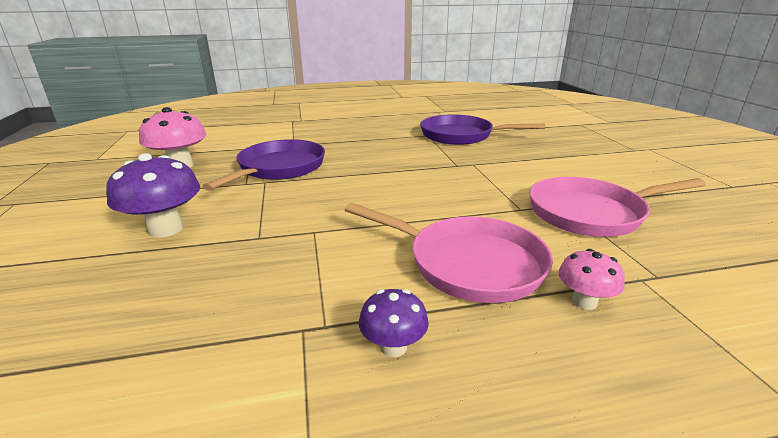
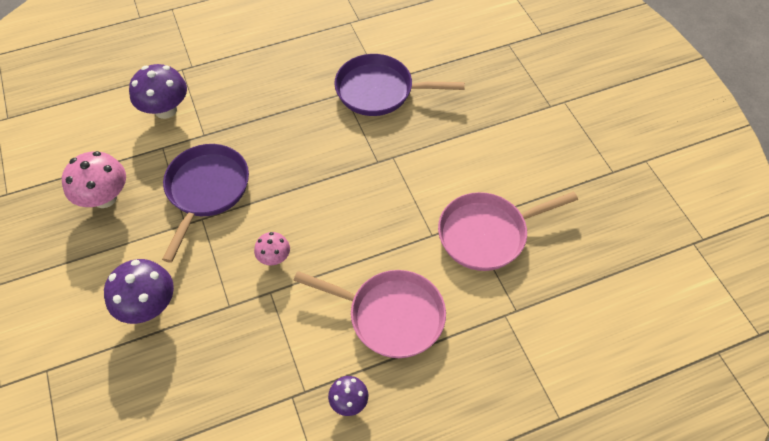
camera: 10 degrees left, 30 degrees up
(267, 133) = (165, 110): none -> purple mushroom
(584, 301) = (464, 344): pink mushroom -> pink mushroom (274, 258)

